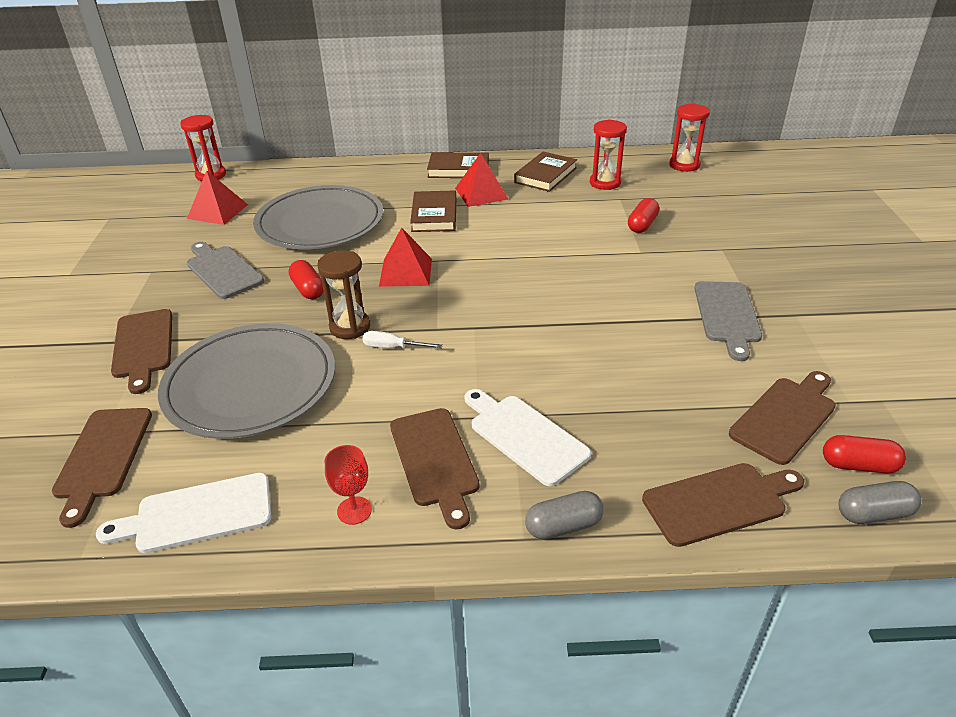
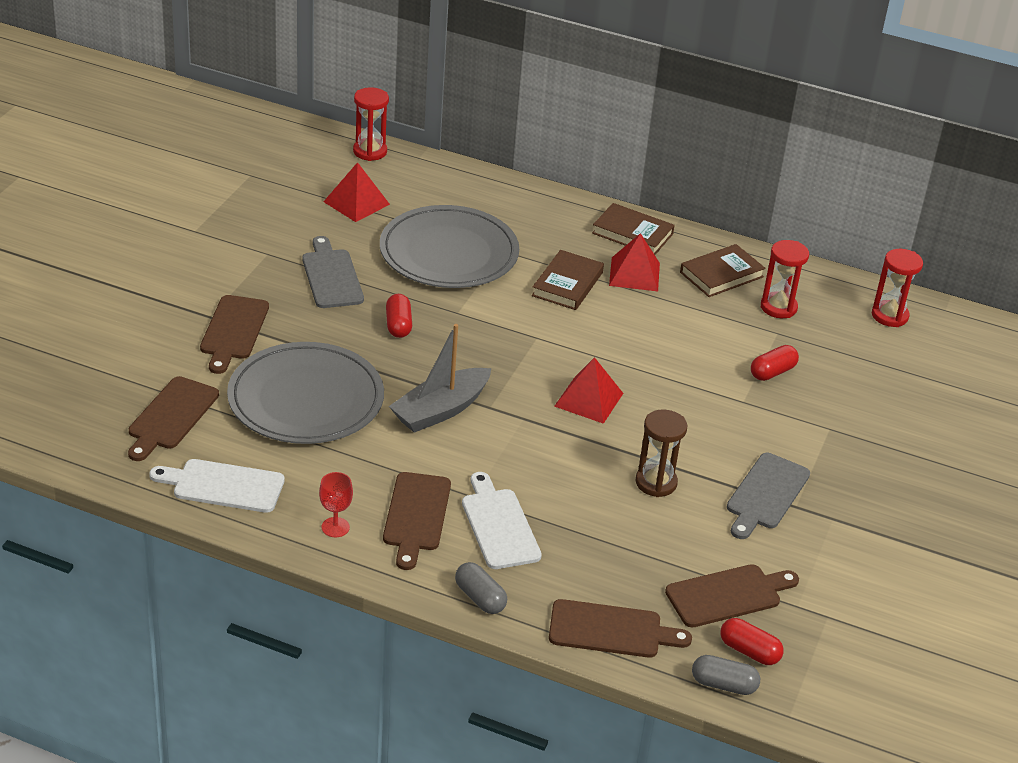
camera: 20 degrees right, 0 degrees up
(350, 327) = (415, 377): brown hourglass -> brown hourglass (656, 483)
(393, 347) = (440, 410): white screwdriver -> grey boat
(405, 272) = (498, 339): red pyramid -> red pyramid (588, 399)
(563, 526) = (480, 598): grey capsule -> grey capsule turned 45 degrees clockwise

